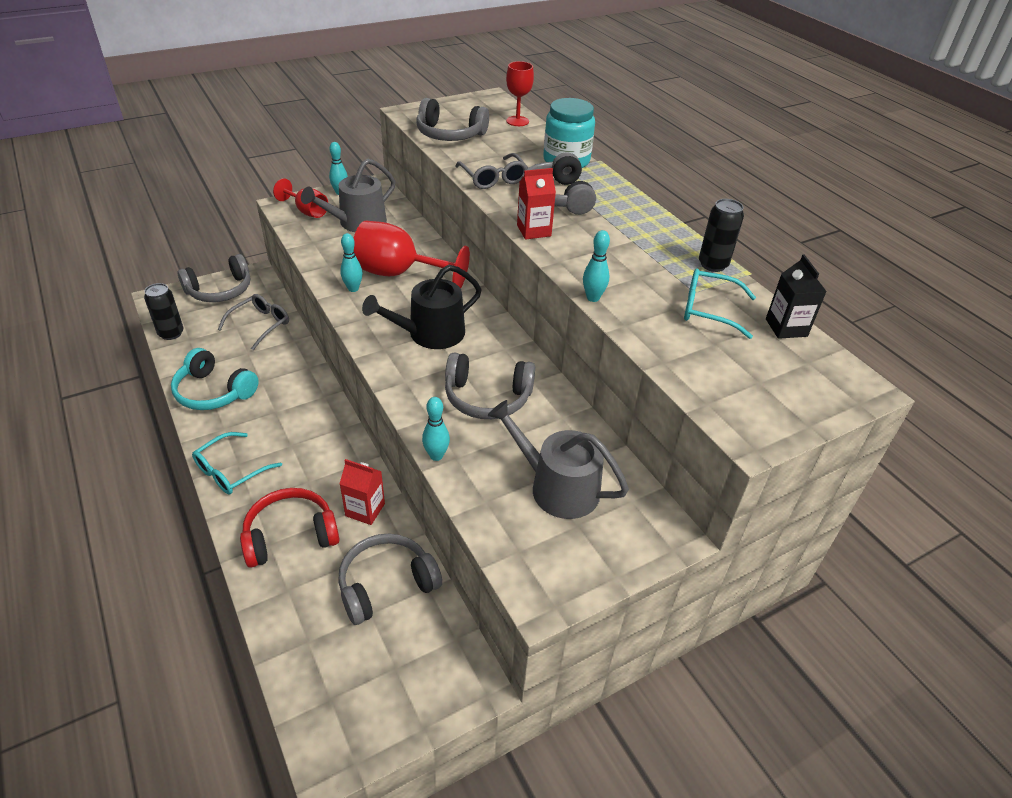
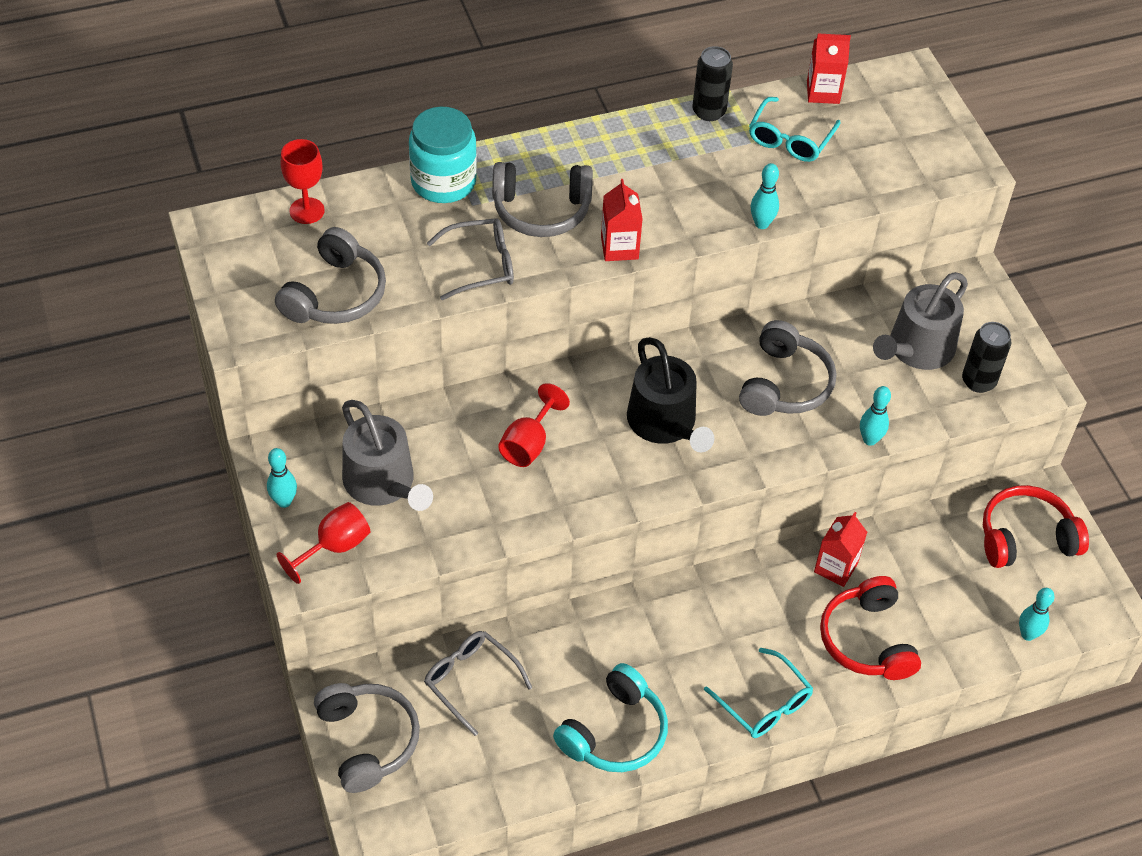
camera: 80 degrees left, 10 degrees up
(171, 333) = (471, 800): black can -> black can (978, 381)
(353, 289) = (556, 497): turquoise bowling pin -> turquoise bowling pin (1028, 634)
(386, 584) = (935, 554): grey headphones -> none
(398, 274) = (528, 444): red goblet -> red goblet, size x0.57
(416, 666) = (1025, 537): none -> red headphones
(786, 327) = (823, 92): black carton -> red carton

